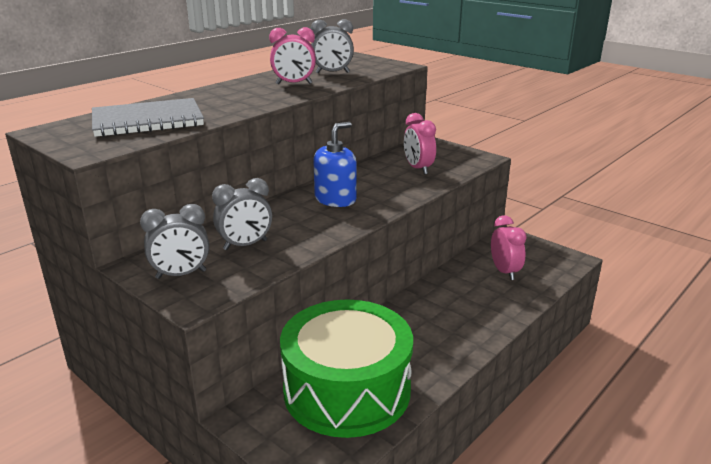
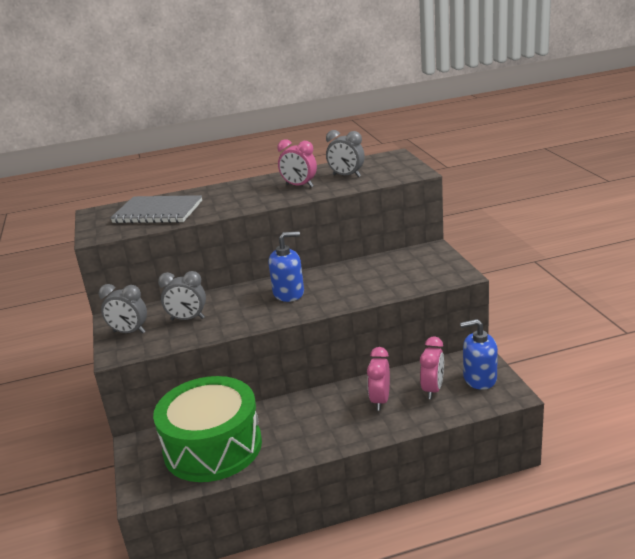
camera: 35 degrees right, 0 degrees up
(418, 169) = (388, 276): pink clock -> pink clock (380, 400)
(532, 253) = (479, 378): none -> blue soap dispenser

